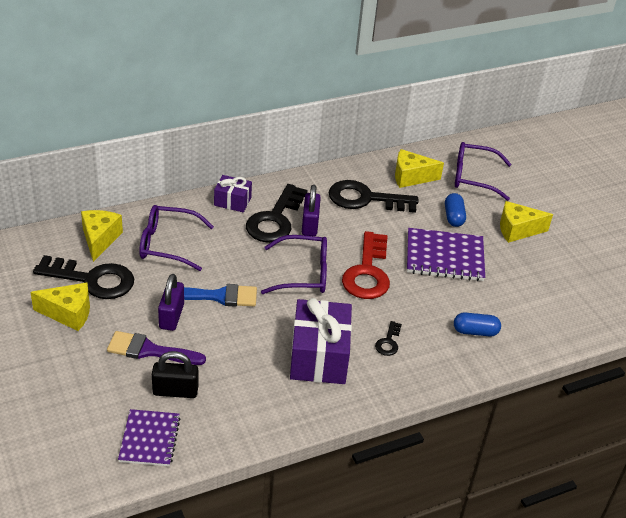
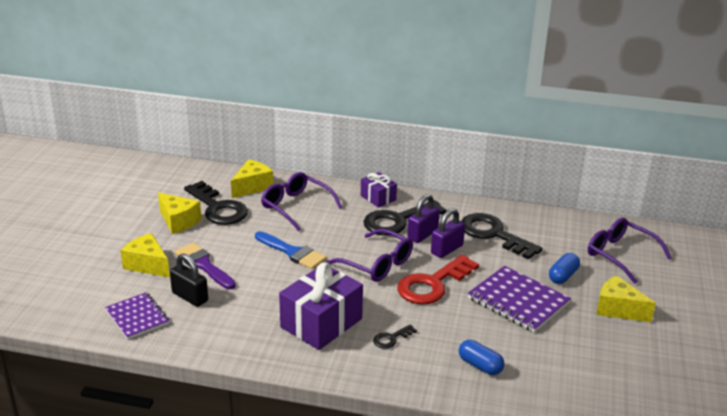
camera: 40 degrees right, 10 degrees down
(149, 439) = (137, 317): purple notebook -> purple notebook turned 75 degrees counterclockwise
(171, 316) = (244, 251): purple padlock -> purple padlock (447, 249)
(411, 177) = (556, 234): yellow cheese -> yellow cheese (147, 265)

